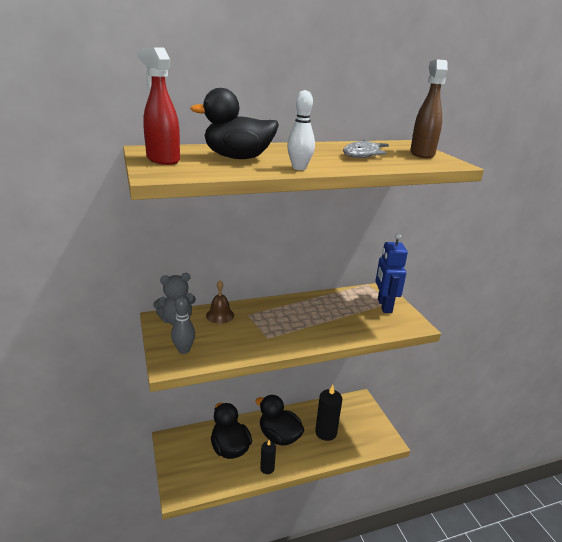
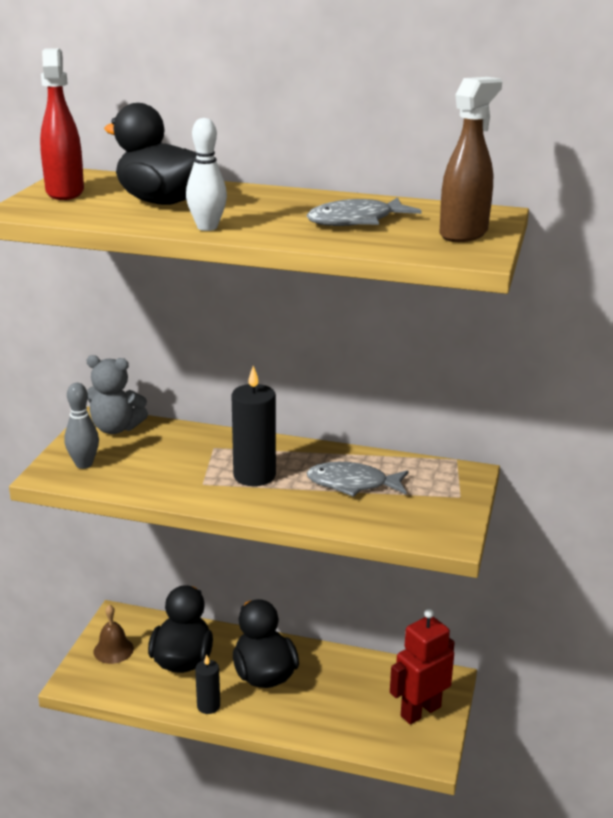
camera: 35 degrees right, 0 degrees up
(220, 315) = (176, 438): brown bell -> brown bell (113, 650)
(326, 432) = (339, 700): black candle -> black candle (254, 475)
(340, 312) = (352, 484): none -> grey fish
(364, 421) = (420, 711): none -> red robot
(384, 306) = (437, 497): blue robot -> none

